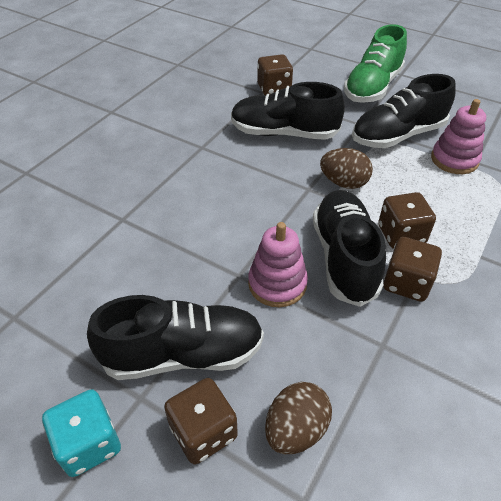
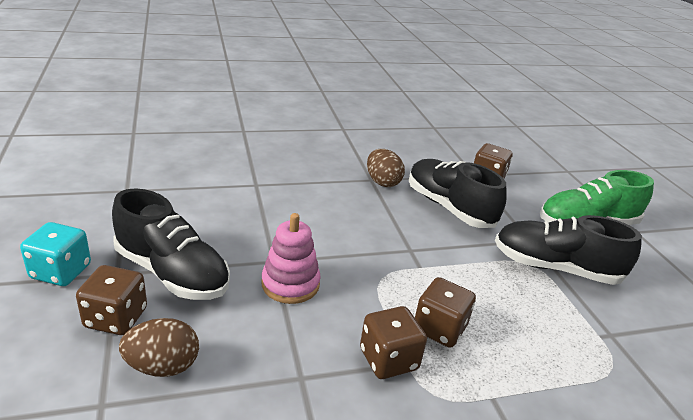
camera: 40 degrees right, 15 degrees down
(344, 183) = (446, 265): brown egg -> brown egg (382, 182)
(344, 257) = (365, 306): black shoe -> none
(454, 160) = (588, 319): pink stacking toy -> none

